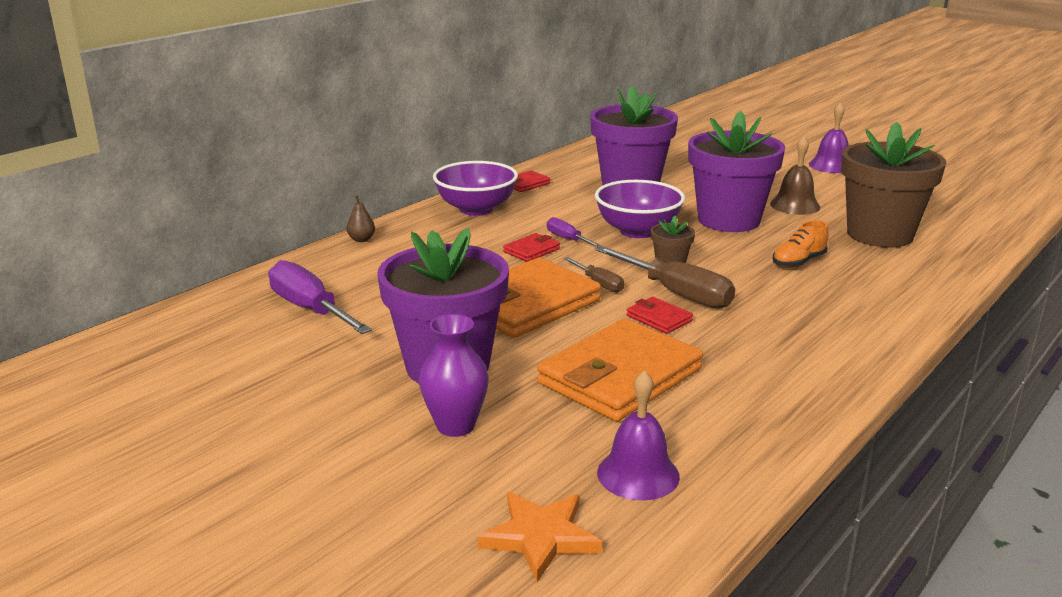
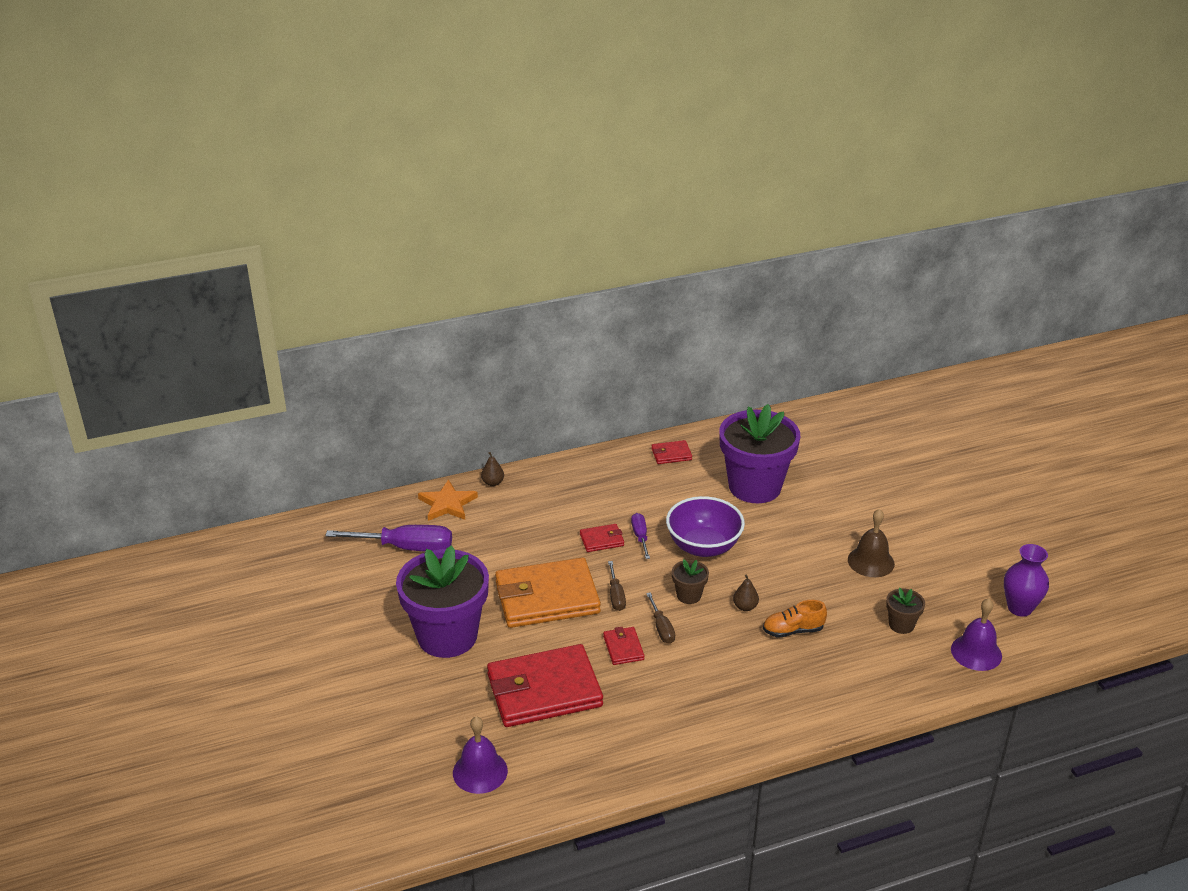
camera: 30 degrees right, 10 degrees up
(310, 309) = (406, 547): purple screwdriver -> purple screwdriver turned 105 degrees clockwise
(455, 426) = (411, 688): purple vase -> purple vase (1019, 608)
(476, 209) = (604, 474): purple bowl -> none
(540, 537) = (389, 789): orange star -> orange star (447, 504)
(619, 376) = (544, 690): orange wallet -> red wallet
(676, 293) = (661, 628): brown screwdriver -> brown screwdriver, size x0.53
(729, 220) = (792, 560): purple flower pot -> none
(733, 258) = (745, 607): none -> brown pear
(831, 165) = (971, 519): purple bell -> purple bell (976, 652)
(879, 234) = (901, 625): brown flower pot -> brown flower pot, size x0.43

